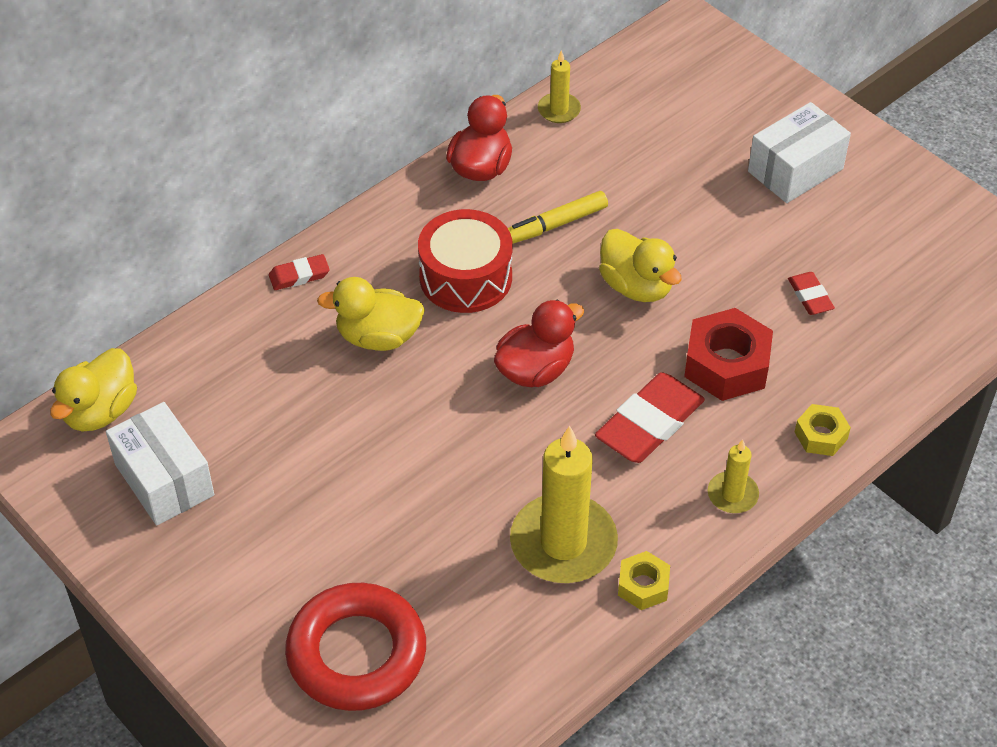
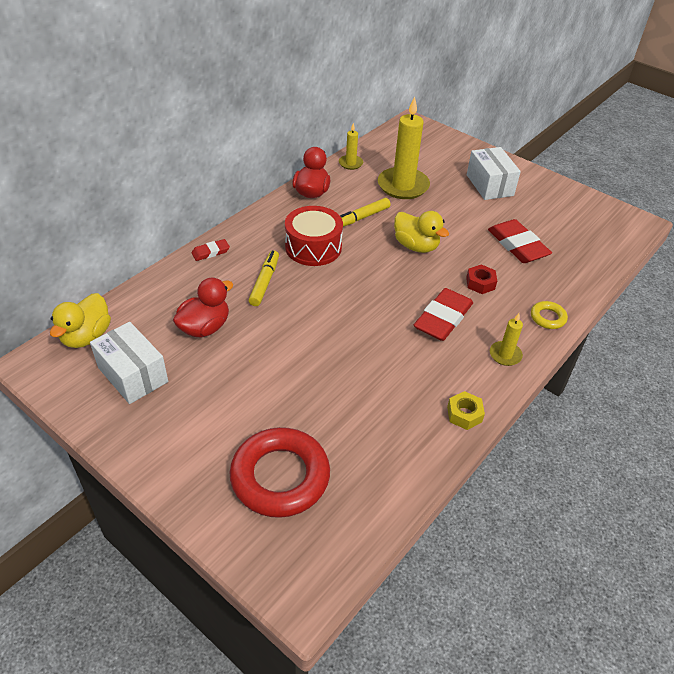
camera: 10 degrees left, 5 degrees down
(378, 337) = (265, 282): yellow duck -> yellow marker
(535, 370) = (366, 294): red duck -> red duck (205, 327)
(563, 543) = (406, 392): yellow candle -> yellow candle (403, 186)
(727, 364) = (480, 283): red nut -> red nut, size x0.56
(795, 170) = (489, 185): white box -> white box turned 60 degrees counterclockwise
(810, 296) = (517, 245): red eraser -> red eraser, size x1.95
(820, 435) = (547, 318): yellow nut -> yellow ring

